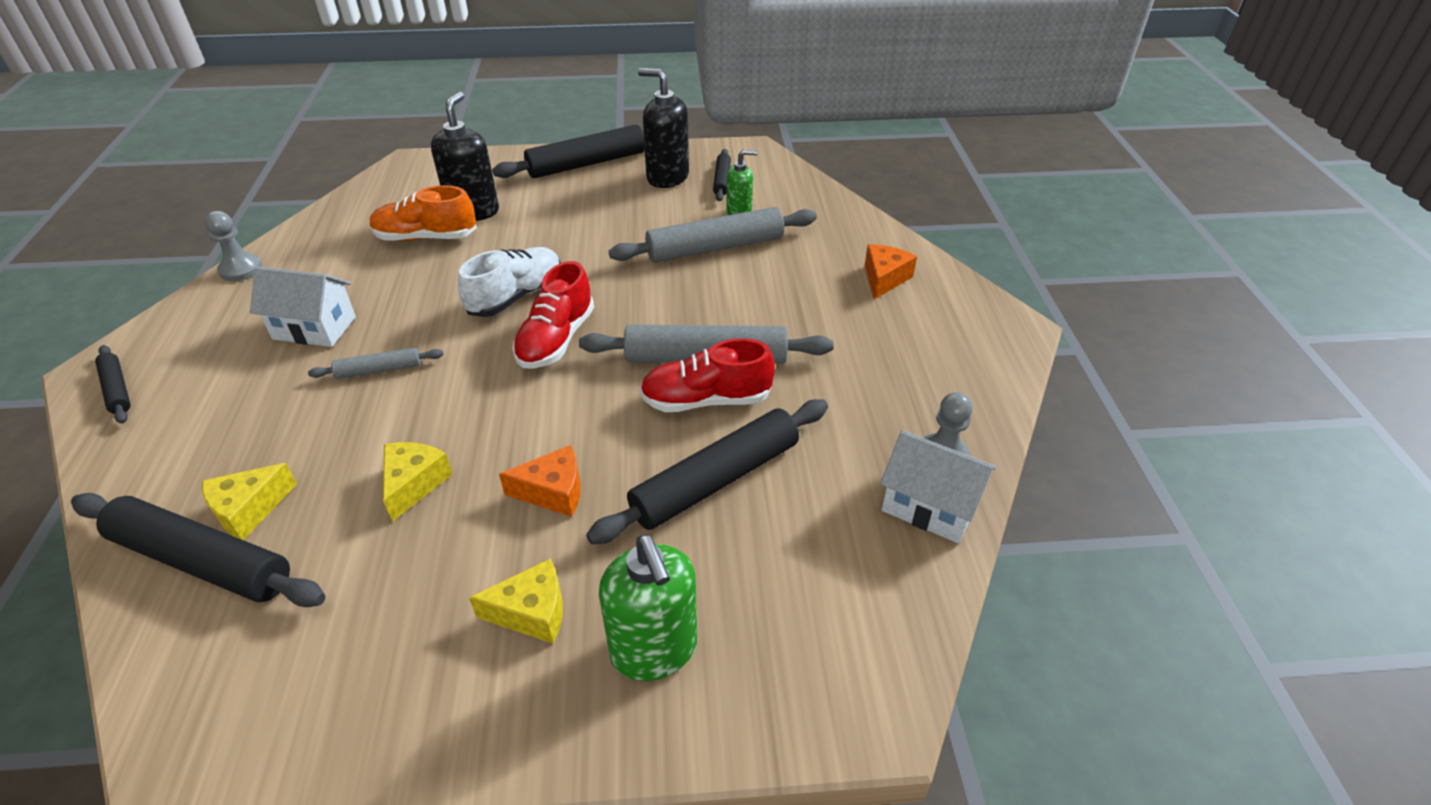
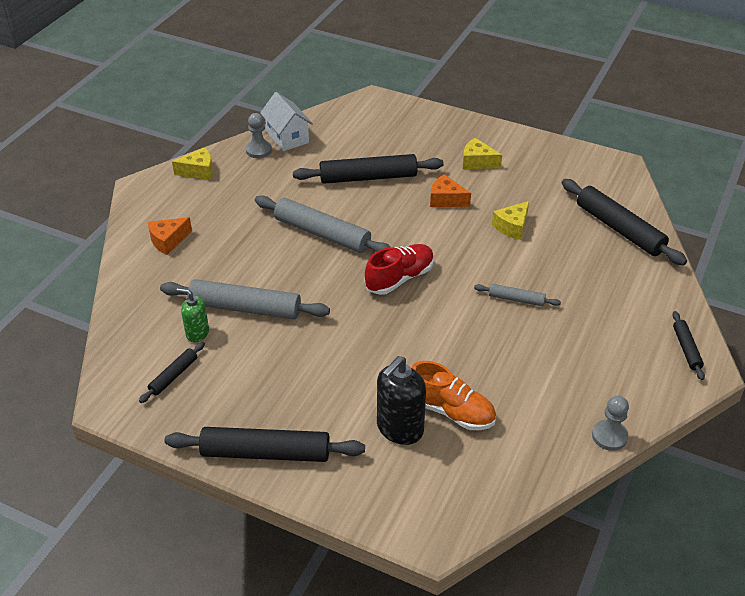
camera: 150 degrees left, 0 degrees up
(249, 510) = (597, 244): yellow cheese -> yellow cheese (199, 171)
(314, 328) = (554, 349): white house -> none
(516, 296) = (408, 322): white shoe -> none
(654, 650) = (436, 136): green soap dispenser -> none
(667, 177) = (213, 400): black soap dispenser -> none
(706, 400) = (342, 212): red shoe -> none

